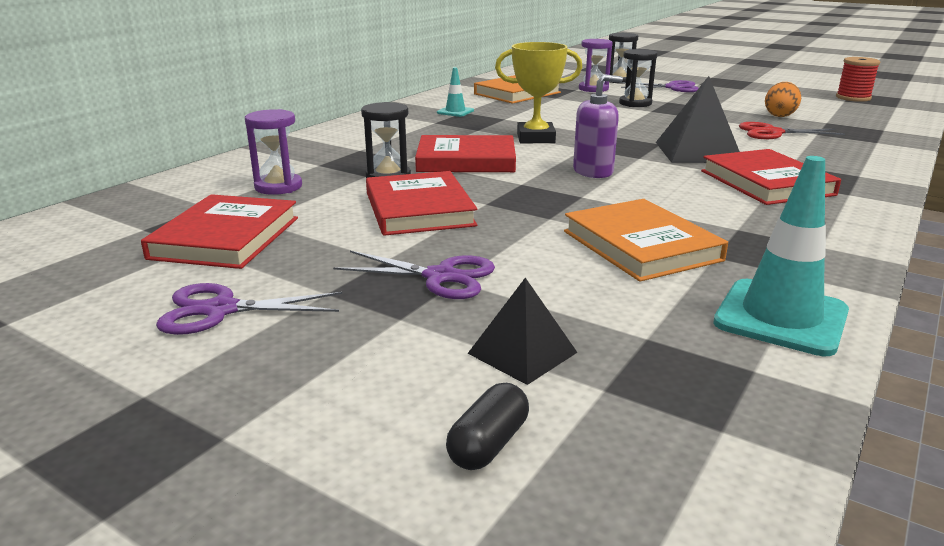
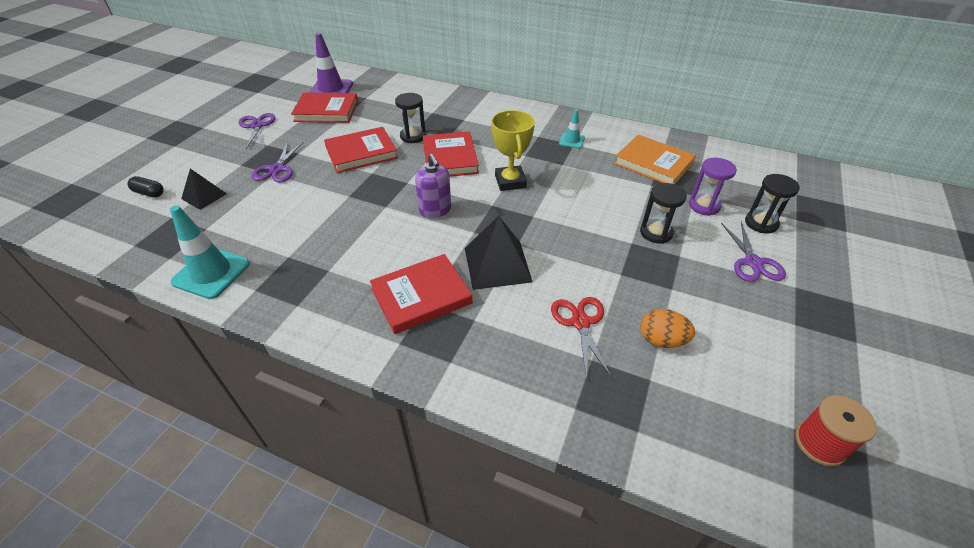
camera: 80 degrees right, 20 degrees up
(124, 235) = (331, 89): none -> purple traffic cone
(278, 187) = (393, 109): purple hourglass -> none
(641, 245) = (305, 229): orange book -> none

